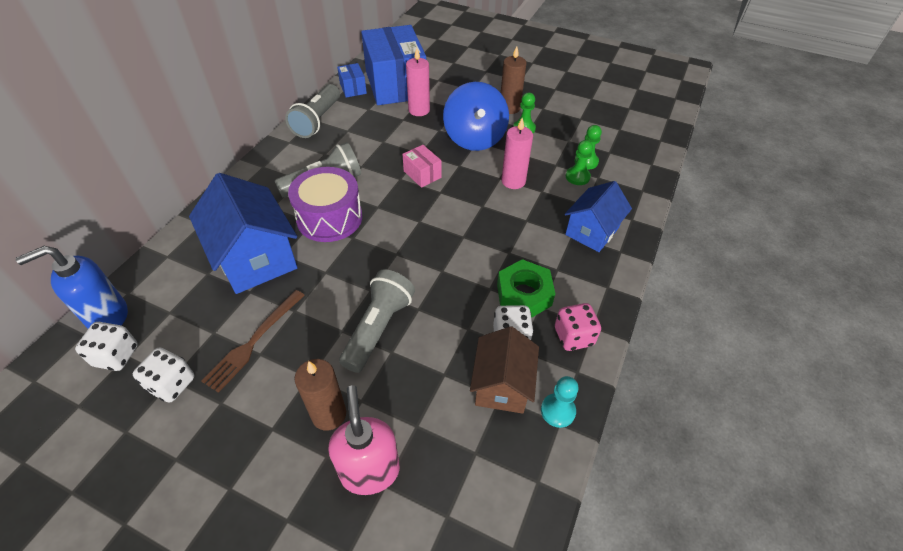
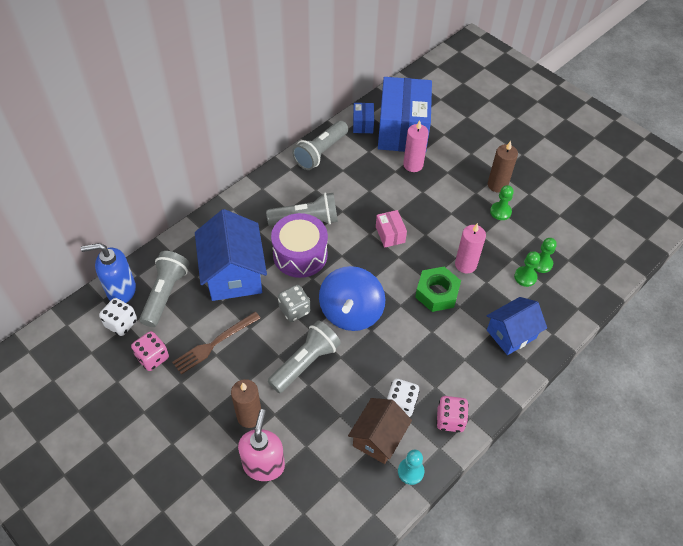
camera: 20 degrees right, 5 degrees up
(171, 304) = (165, 294): none -> grey flashlight
(172, 384) = (152, 357): white dice -> pink dice
(343, 275) = (294, 310): none -> grey dice
(474, 138) = (451, 209): blue spinning top -> blue spinning top (351, 312)
(524, 294) = (427, 372): green nut -> green nut (437, 293)

